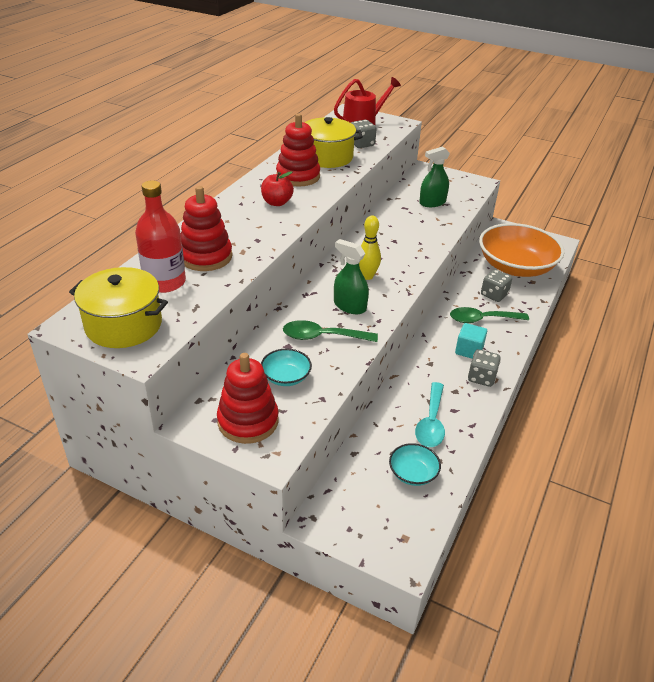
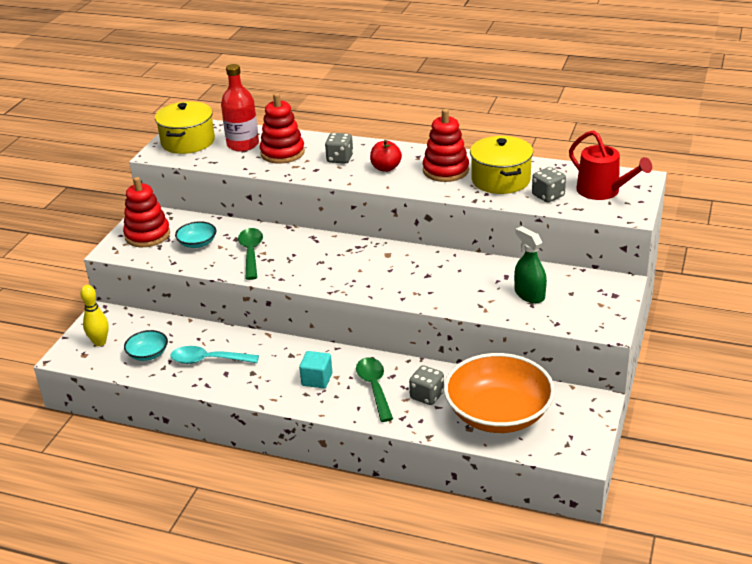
camera: 85 degrees right, 5 degrees down
(350, 306) = (299, 261): green spray bottle -> none
(367, 276) = (352, 265): yellow bowling pin -> yellow bowling pin (100, 342)
(481, 377) = (275, 389): grey dice -> grey dice (340, 159)

